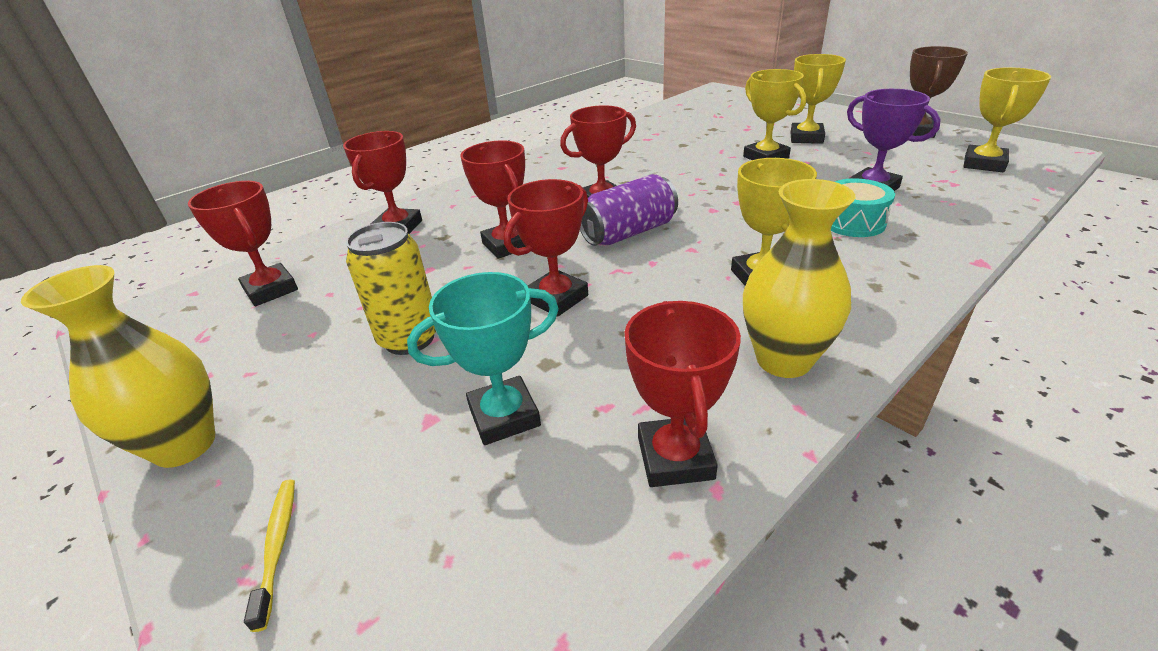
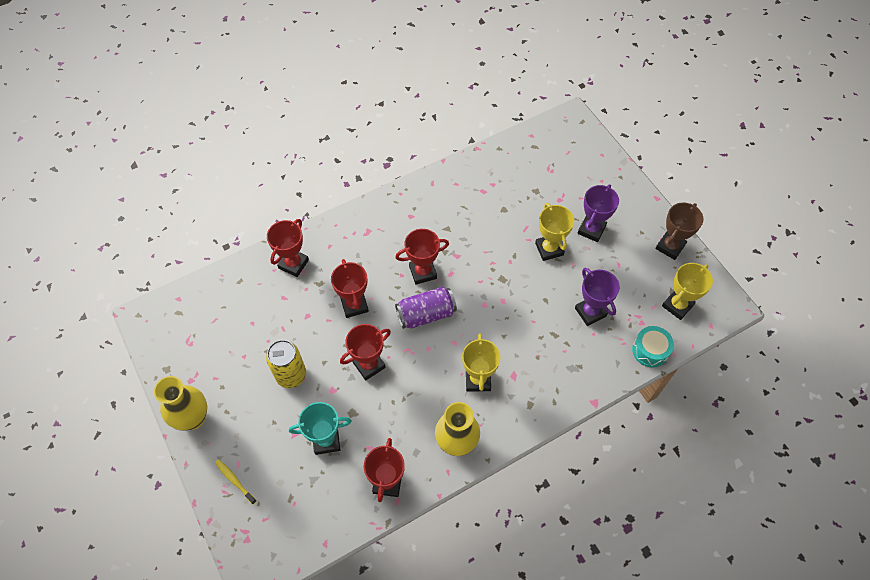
camera: 10 degrees right, 25 degrees up
(271, 290) = (220, 309): red trophy -> none
(277, 546) = (234, 481): yellow toothbrush -> yellow toothbrush turned 45 degrees counterclockwise
(806, 138) = (591, 230): yellow trophy -> purple trophy
(853, 222) = (555, 345): turquoise drum -> turquoise drum (650, 350)

